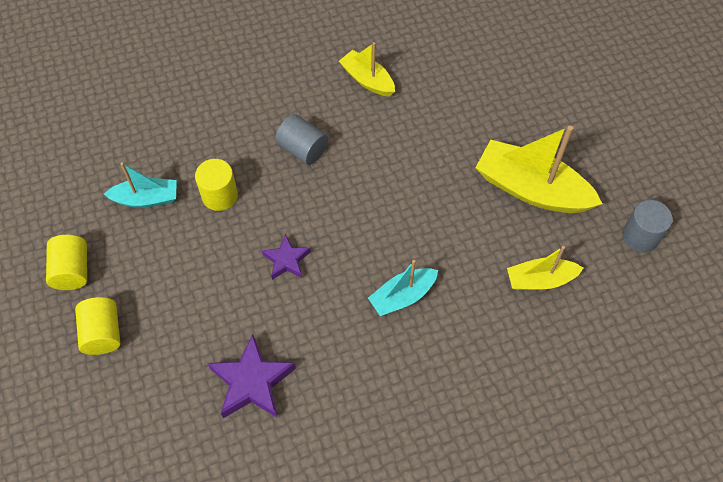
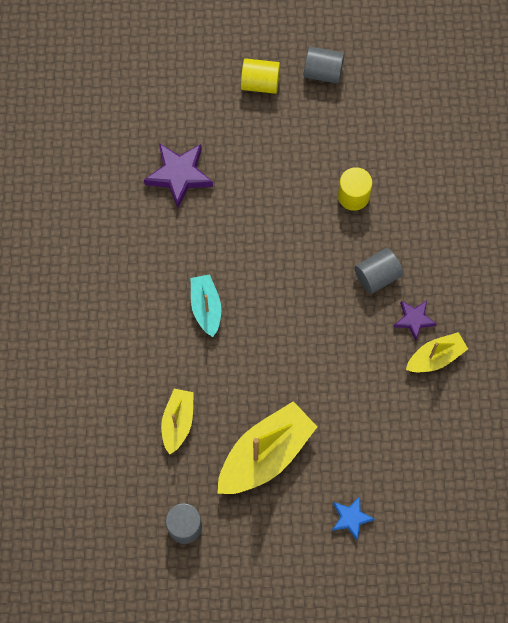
camera: 110 degrees right, 10 degrees up
(72, 270) = (323, 72): yellow cylinder -> grey cylinder
(146, 199) = (371, 139): turquoise boat -> none
(286, 260) = (272, 230): purple star -> purple star (414, 320)
(553, 102) = (351, 518): none -> blue star

